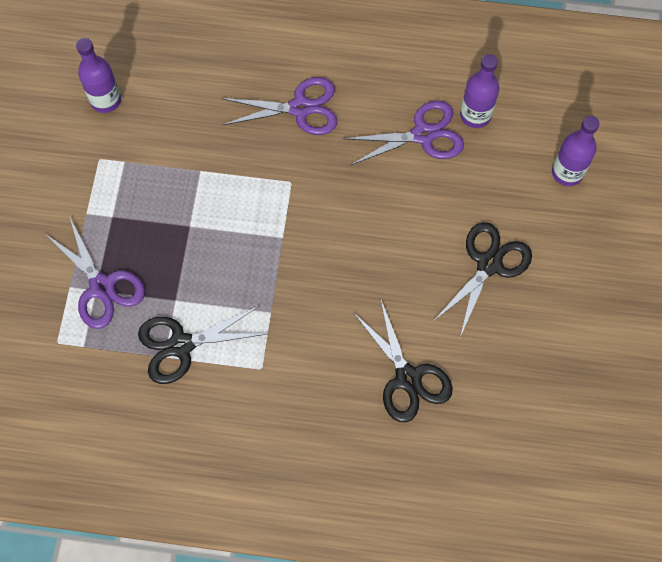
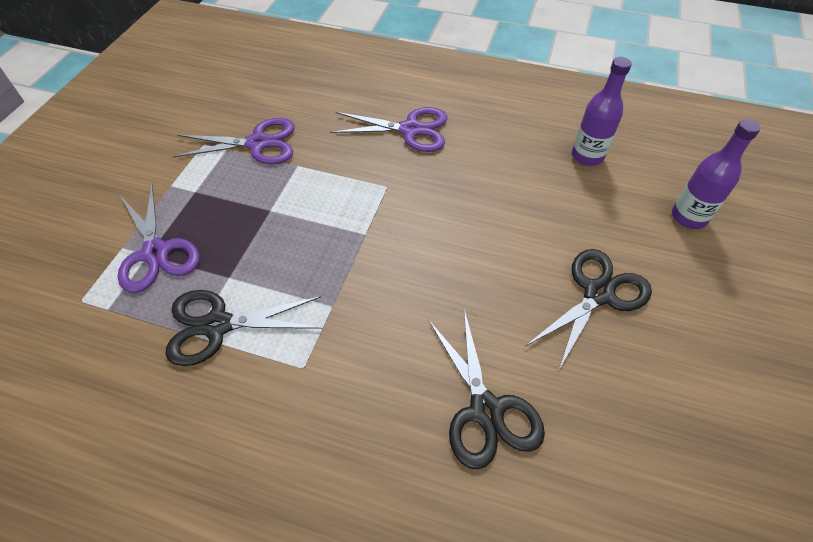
camera: 10 degrees right, 15 degrees down
(106, 100) = (229, 103): purple bottle -> none
(423, 135) = (531, 165): purple scissors -> purple scissors (258, 143)

